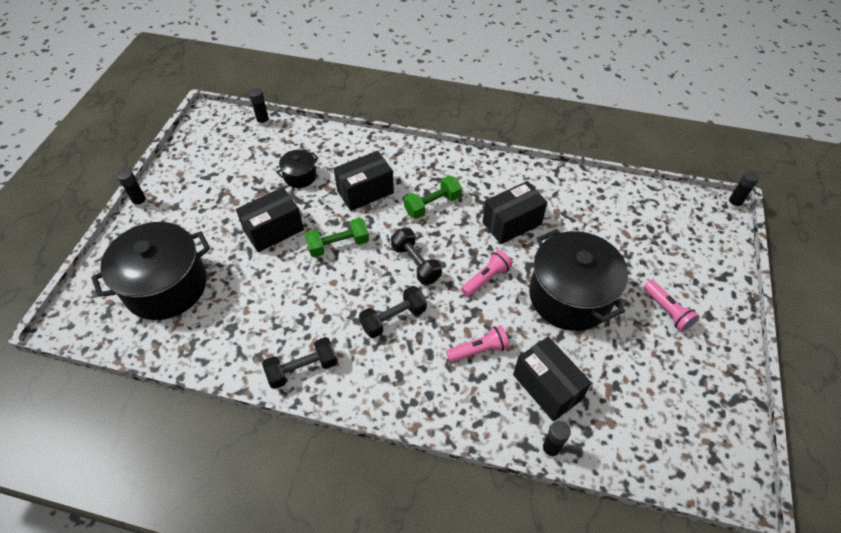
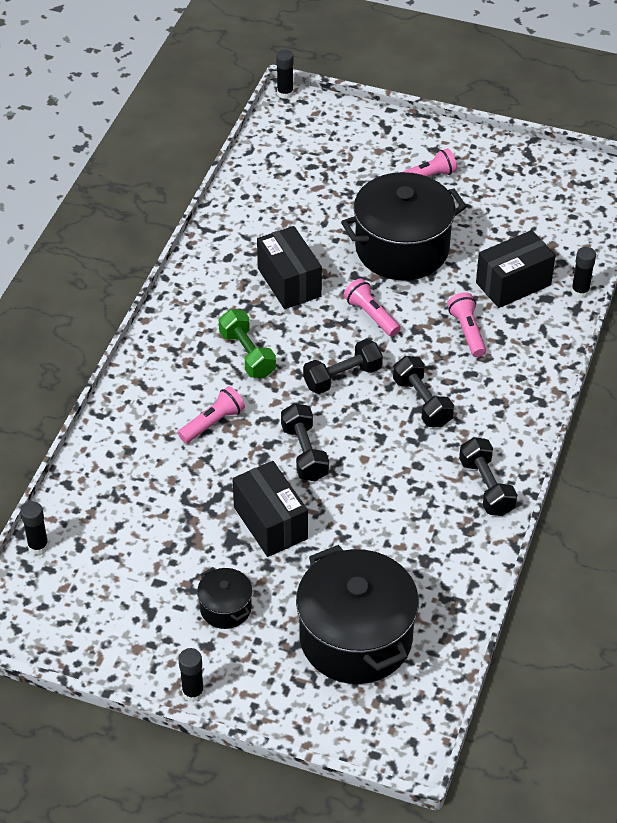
camera: 85 degrees left, 5 degrees down
(300, 176) = (170, 496): black pot -> black pot (225, 608)
(338, 245) = (304, 453): green dumbbell -> black dumbbell
(365, 192) = (213, 423): black box -> pink flashlight

